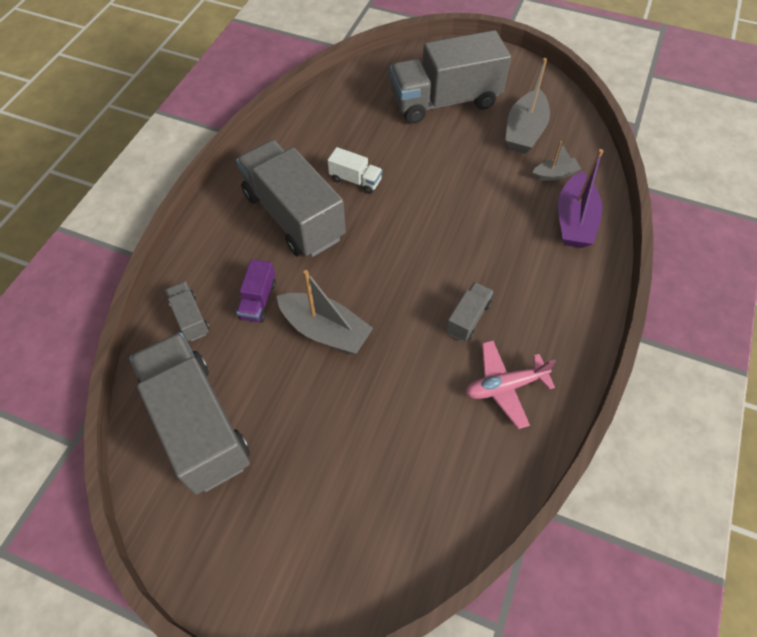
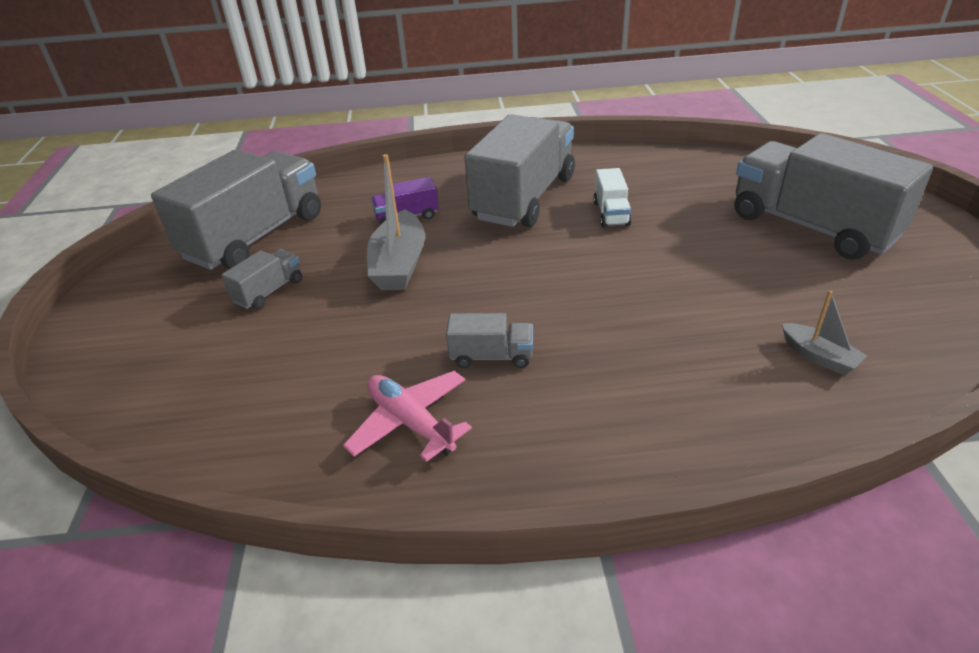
camera: 65 degrees right, 20 degrees down
(190, 318) = (362, 193): grey truck -> grey truck (269, 291)
(524, 131) = (859, 304): grey boat -> none
(574, 220) = (756, 404): purple boat -> none

